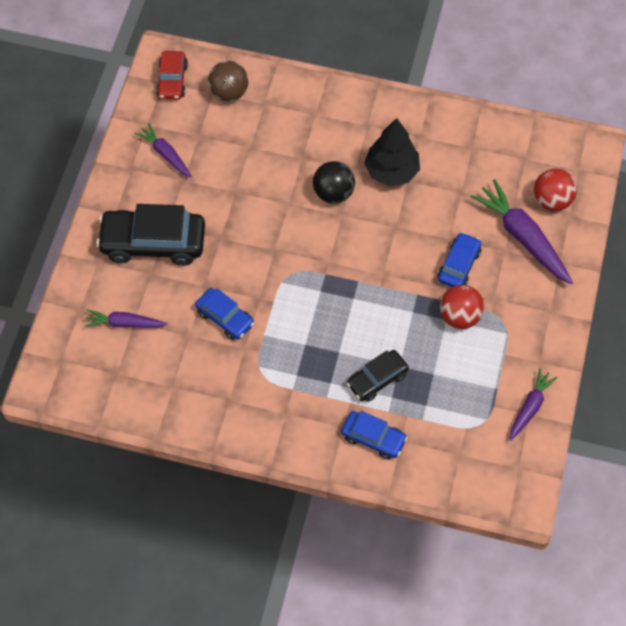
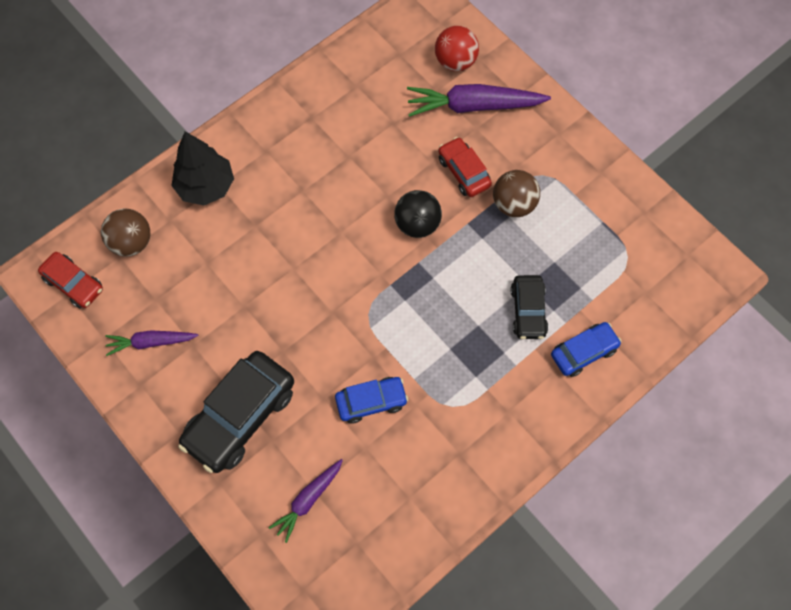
camera: 55 degrees left, 5 degrees up
(333, 193) = (313, 223): black ball -> black ball (417, 224)
(391, 171) = (328, 162): black tree -> black tree (206, 186)
(459, 265) = (464, 172): blue car -> red car
(459, 316) = (513, 204): red ball -> brown ball
(530, 407) = (637, 208): purple carrot -> none

